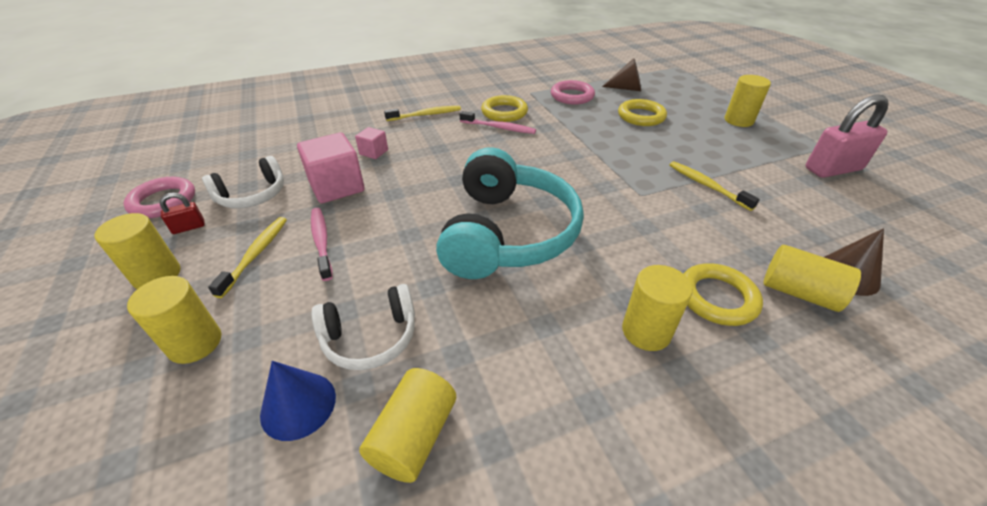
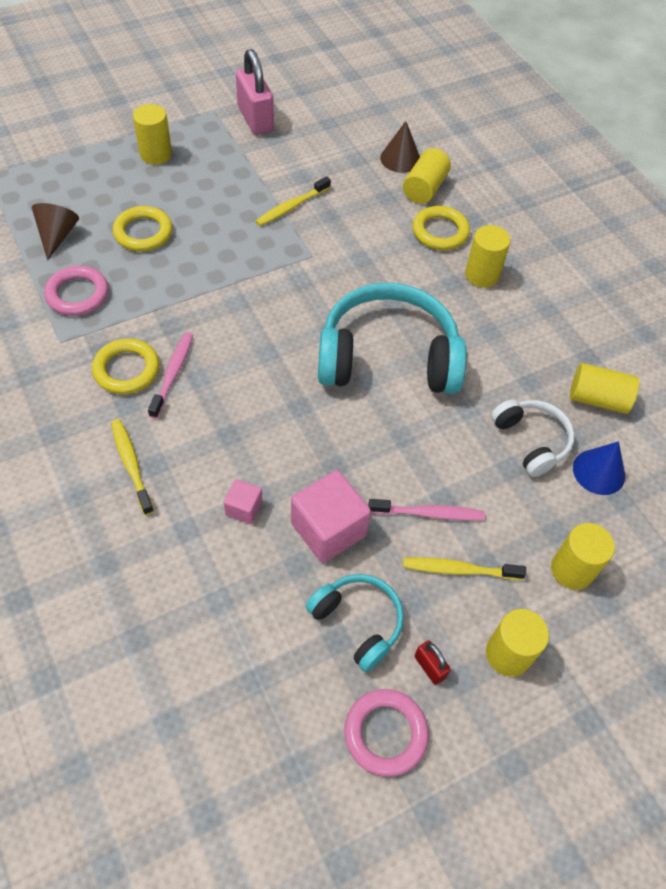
camera: 100 degrees left, 15 degrees up
(252, 195) = (358, 622): white headphones -> turquoise headphones
(321, 242) = (429, 513): pink toothbrush -> pink toothbrush turned 150 degrees counterclockwise

